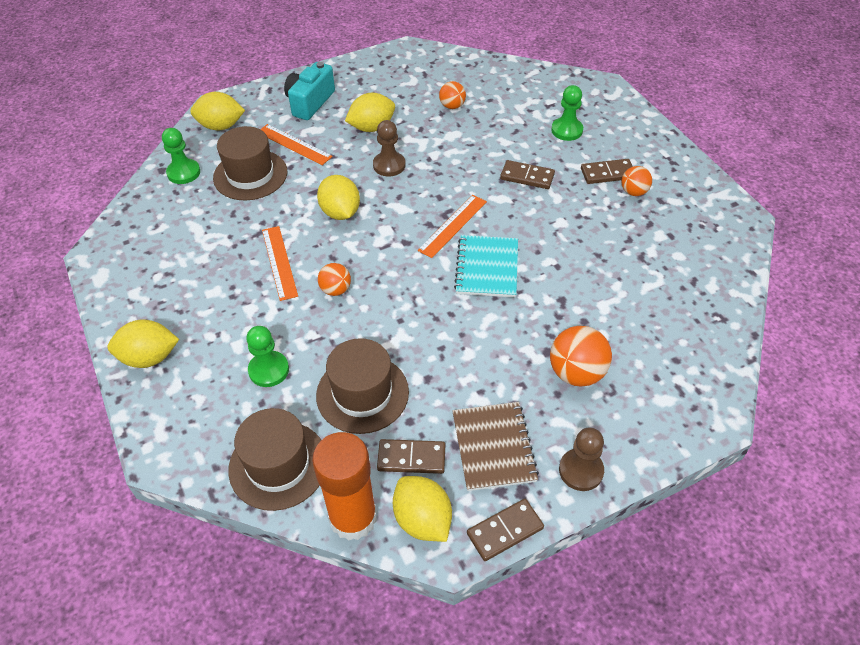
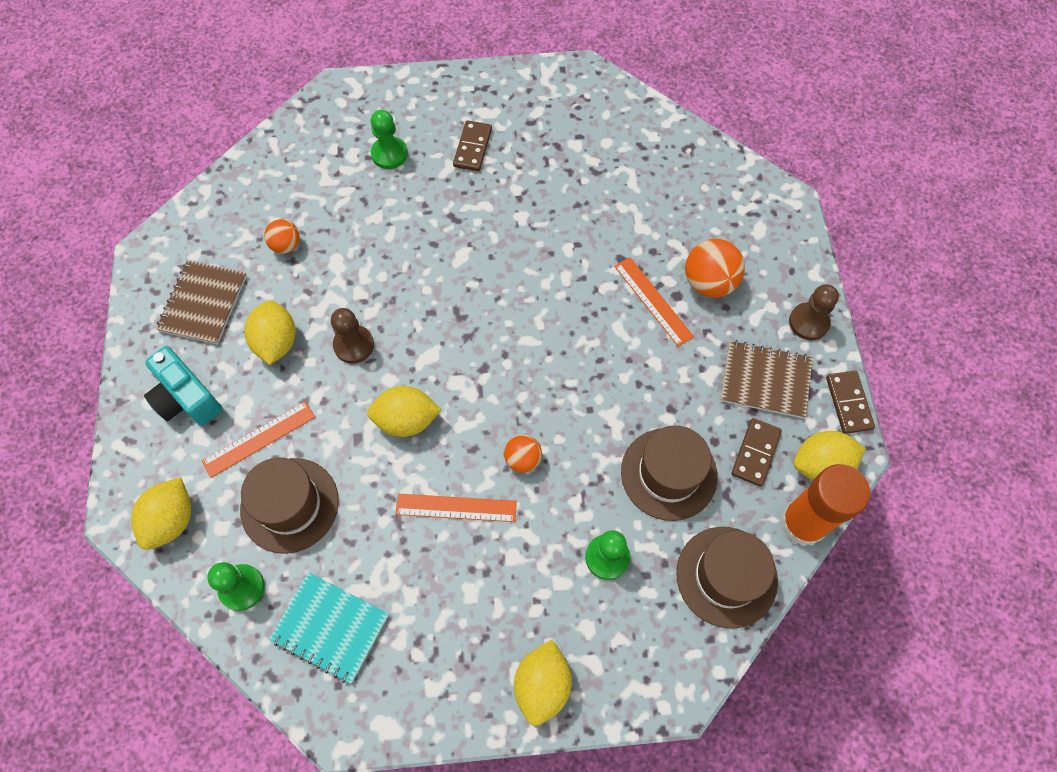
camera: 70 degrees left, 15 degrees up
(384, 85) = (203, 303): none -> brown notebook
(453, 225) = (480, 315): orange ruler -> orange ruler (653, 301)
(487, 268) = (553, 305): turquoise notebook -> turquoise notebook (330, 628)
(527, 177) = (441, 219): brown domino -> none
(633, 192) = (509, 138): orange ball -> none

